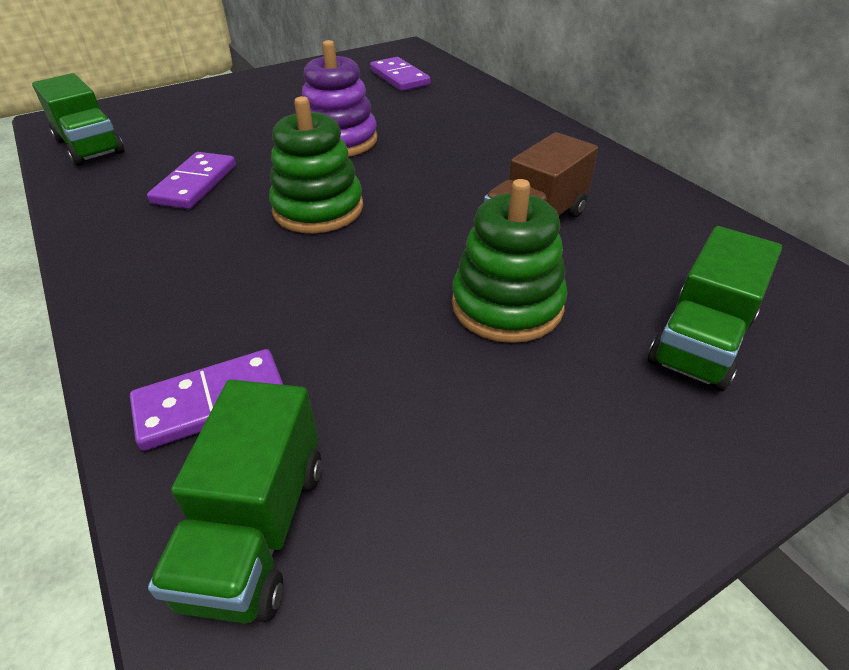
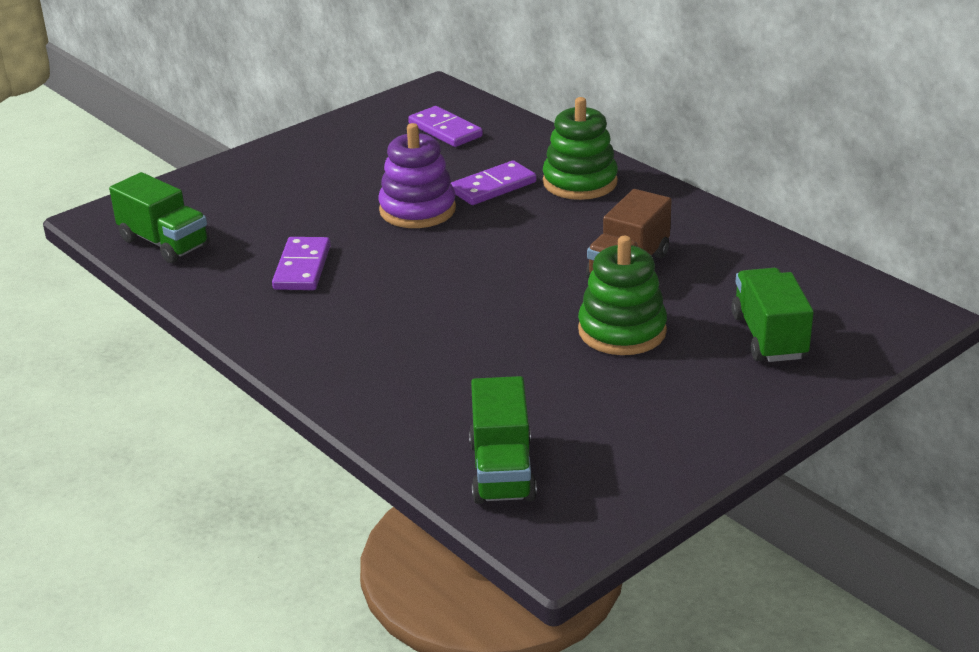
camera: 10 degrees left, 10 degrees down
(211, 402) = (430, 416): purple domino -> purple domino (493, 187)
(318, 209) = (433, 276): green stacking toy -> green stacking toy (580, 182)
(700, 341) = (769, 337): green truck -> green truck turned 150 degrees clockwise

